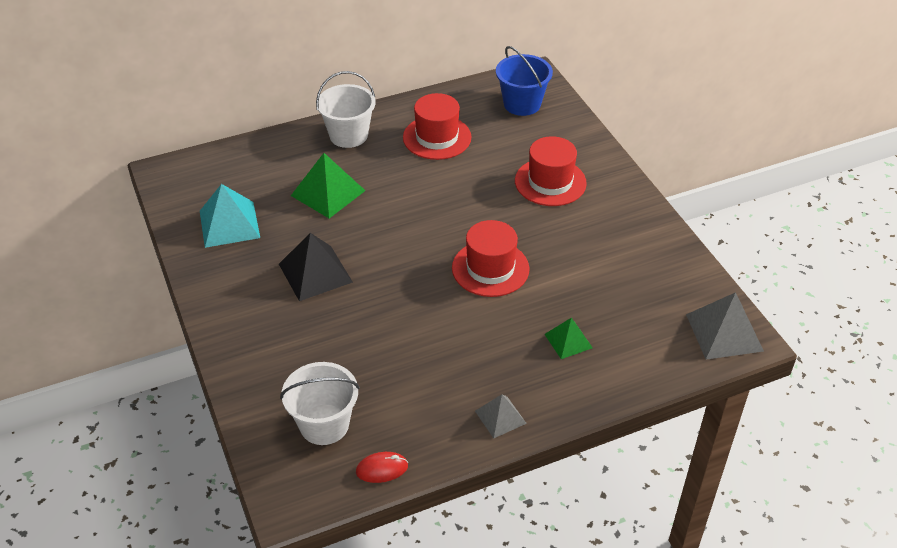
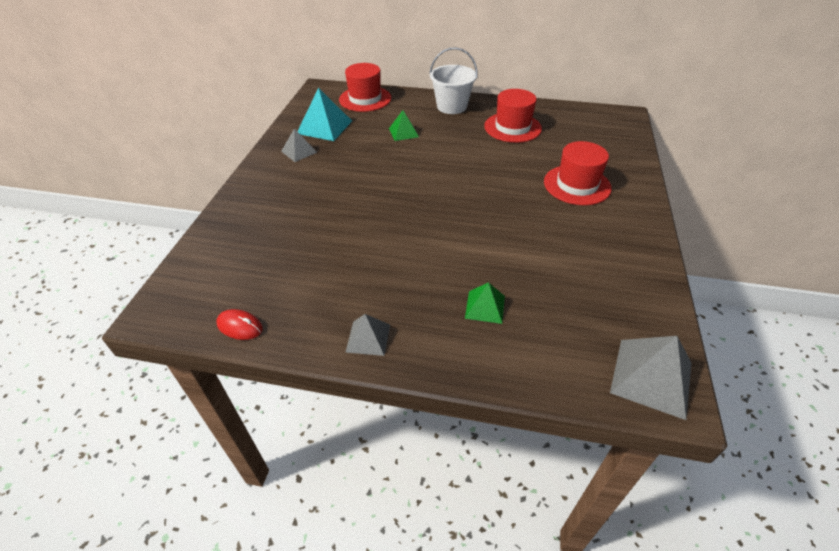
camera: 35 degrees right, 0 degrees up
(235, 268) = (299, 151): none -> grey pyramid
(315, 273) = (344, 174): black pyramid -> none
(324, 424) = (240, 272): white bucket -> none
(328, 193) = (403, 132): green pyramid -> green pyramid, size x0.59
(490, 268) = (470, 223): red hat -> red hat (365, 99)
(522, 104) = (599, 129): blue bucket -> none

